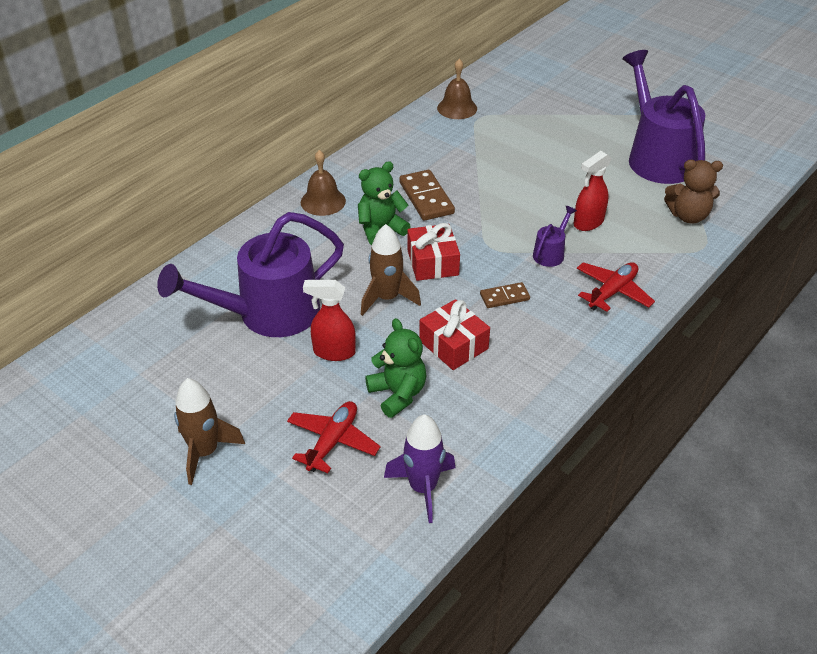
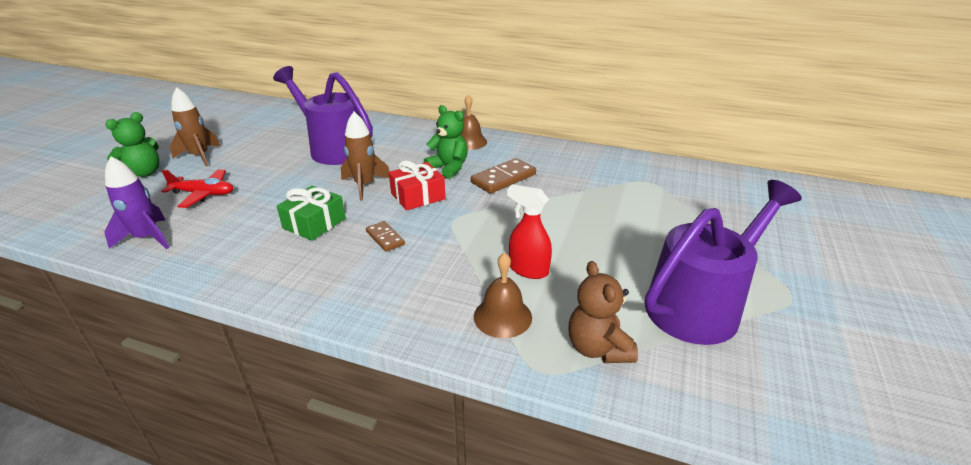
camera: 70 degrees right, 10 degrees down
(333, 352) = (298, 177): red spray bottle -> none
(398, 394) = (253, 209): green teddy bear -> green teddy bear (144, 173)
(453, 345) = (314, 223): red gift -> green gift
(457, 108) = (650, 169): brown bell -> brown bell (502, 316)
(551, 253) = (463, 253): purple watering can -> none
(612, 292) = (418, 303): red plane -> none

